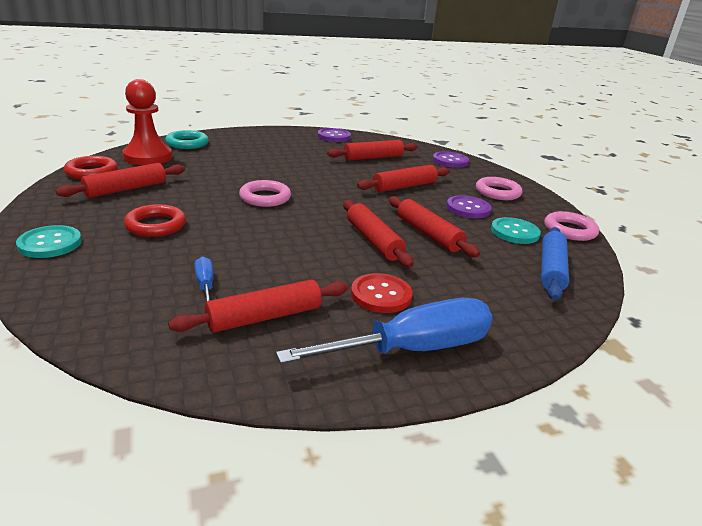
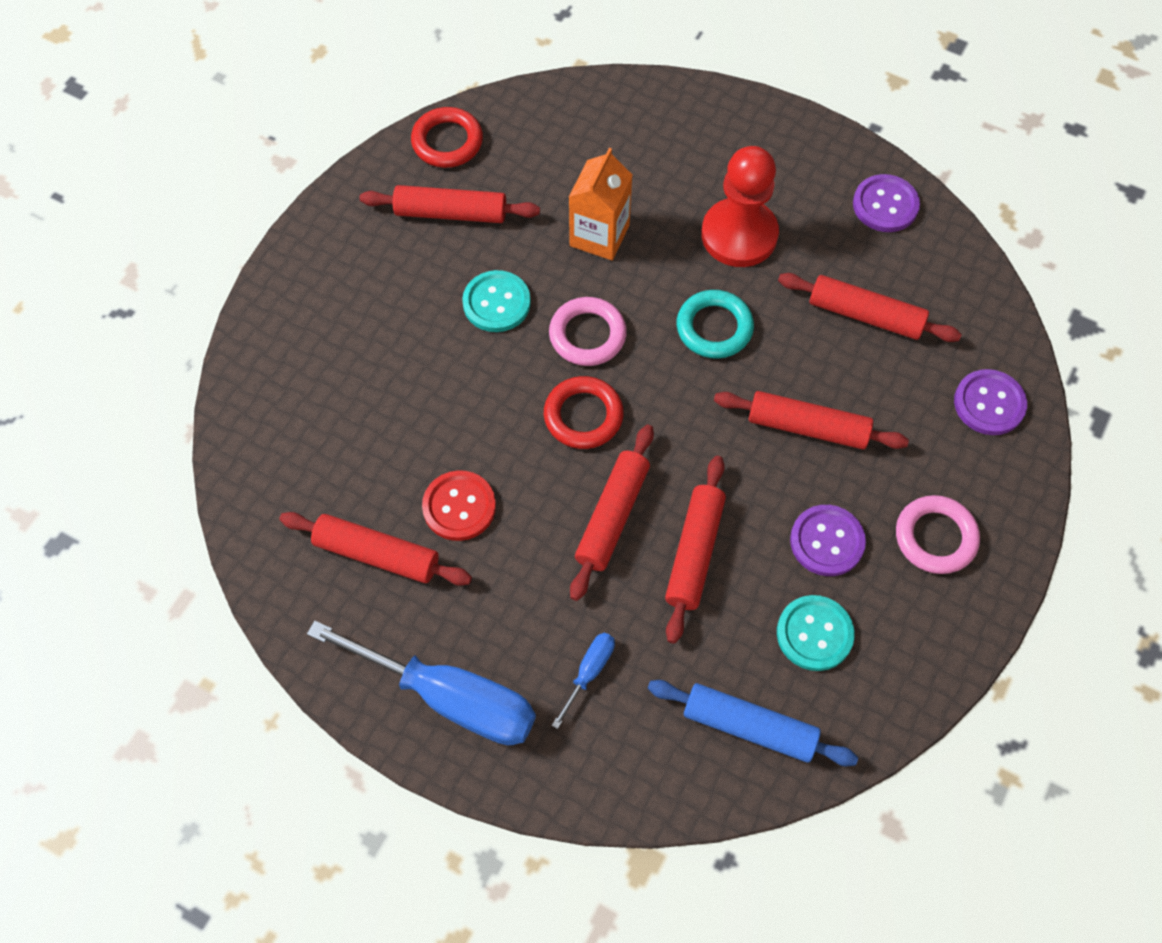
camera: 50 degrees right, 35 degrees up
(50, 243) = (301, 293): turquoise button -> turquoise button (496, 303)
(148, 157) = (543, 131): red pawn -> red pawn (739, 235)
(156, 225) = (417, 321): red ring -> red ring (583, 416)
(187, 143) = (630, 112): turquoise ring -> turquoise ring (714, 328)
(205, 285) = (372, 467): blue screwdriver -> blue screwdriver (589, 672)
(224, 173) = (599, 235): none -> orange carton
(381, 295) = (509, 609): red button -> red button (459, 507)
(551, 270) = (749, 726): blue rolling pin -> blue rolling pin turned 45 degrees clockwise
(569, 230) = (903, 690): pink ring -> none

